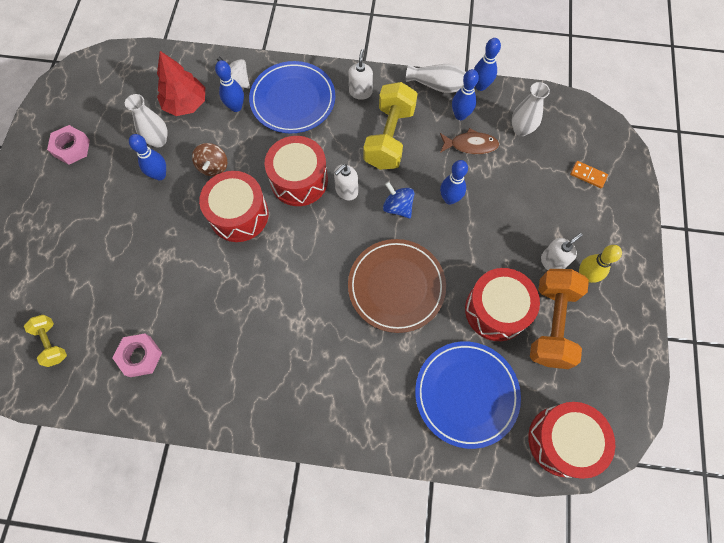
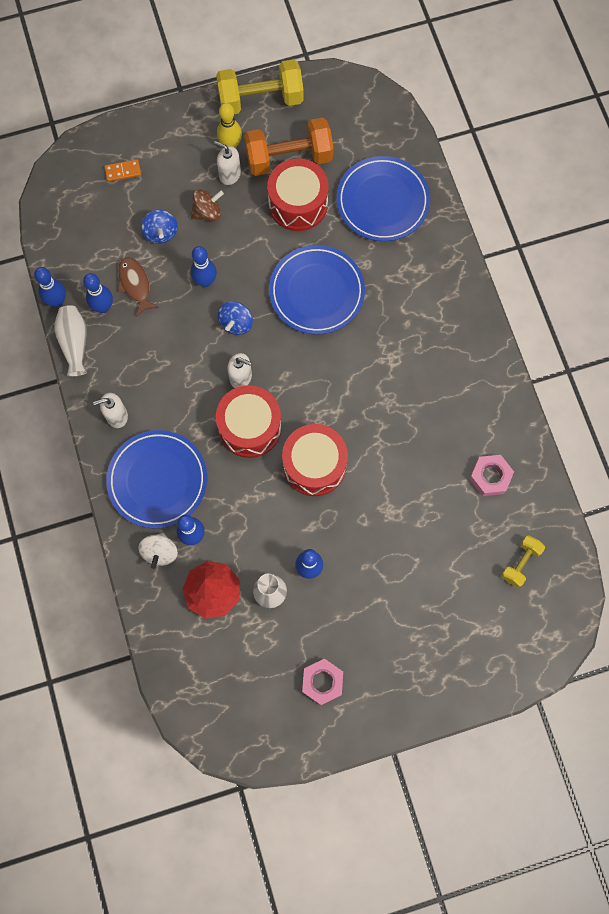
camera: 115 degrees left, 5 degrees up
(213, 167) = (274, 519): brown spinning top -> brown spinning top (207, 212)
(389, 138) = (161, 363): yellow dumbbell -> yellow dumbbell (260, 100)
(396, 286) = (316, 292): brown plate -> blue plate
(512, 182) = (161, 233): none -> blue spinning top
(521, 129) = (95, 245): white vase -> none
(562, 441) = (383, 121): red drum -> none
(588, 175) = (123, 171): orange domino -> orange domino turned 75 degrees clockwise

